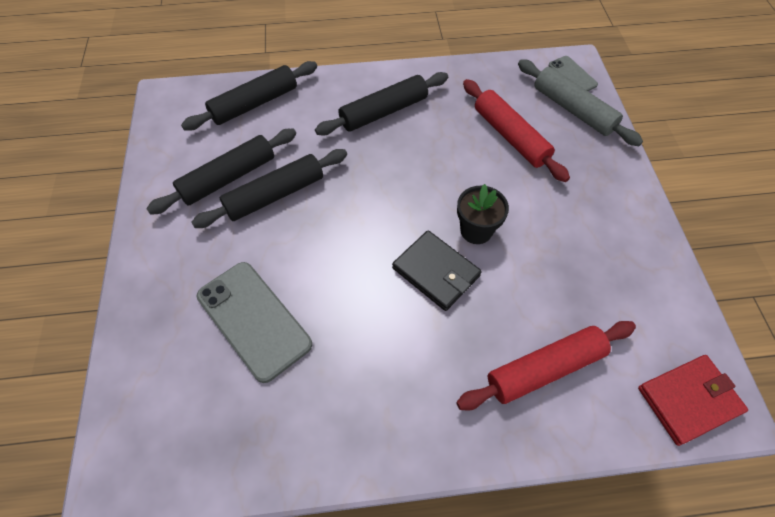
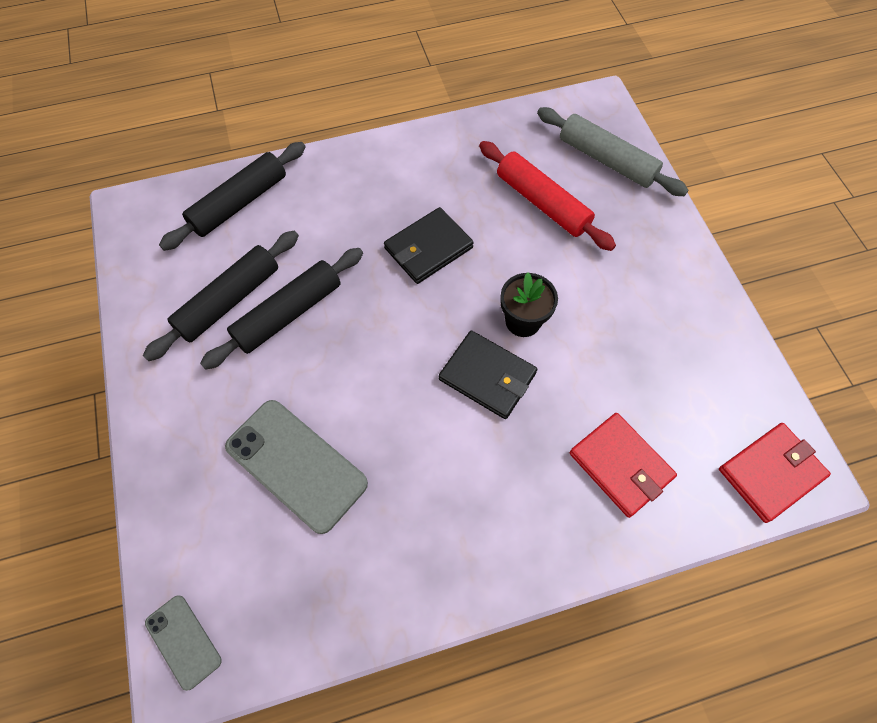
camera: 10 degrees left, 5 degrees up
(384, 112) = (394, 192): black rolling pin -> none
(404, 159) = (428, 248): none -> black wallet
(545, 369) = (620, 465): red rolling pin -> red wallet
(572, 75) = (599, 117): grey phone -> grey phone (183, 641)

